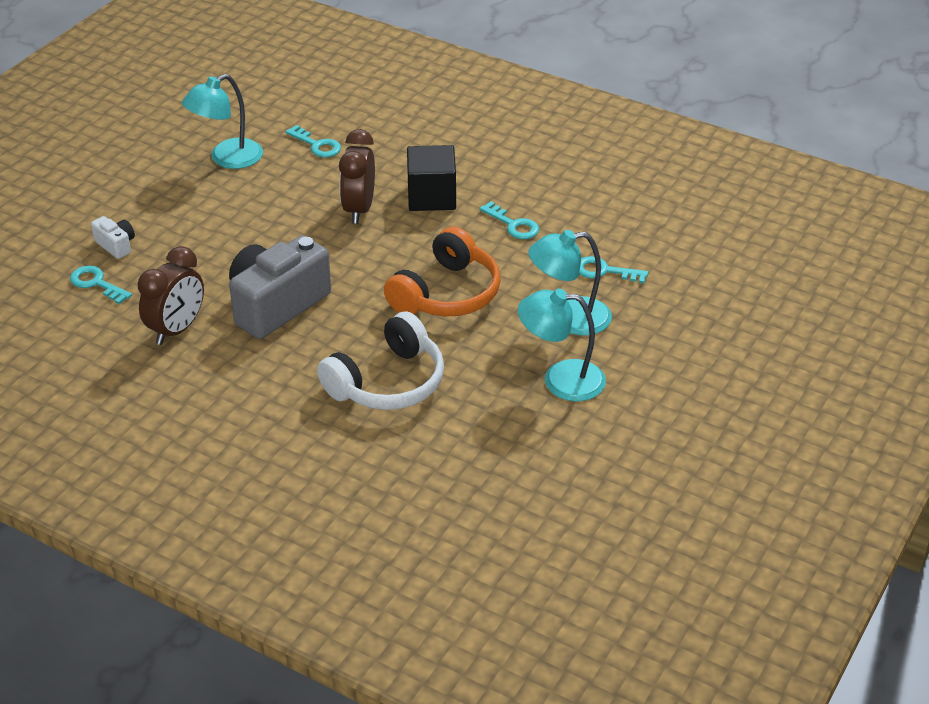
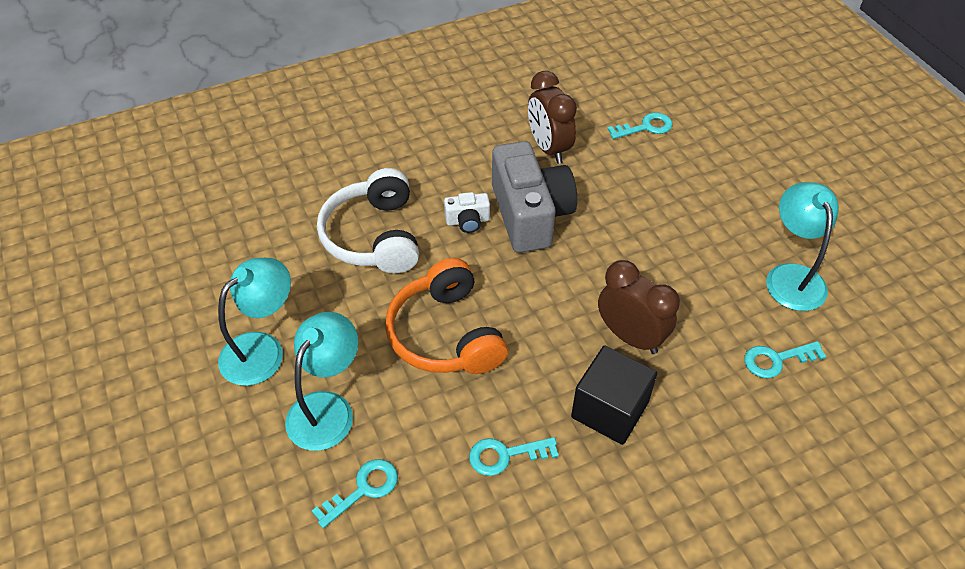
camera: 125 degrees right, 10 degrees up
(116, 245) = (692, 154): white camera -> white camera (467, 221)

